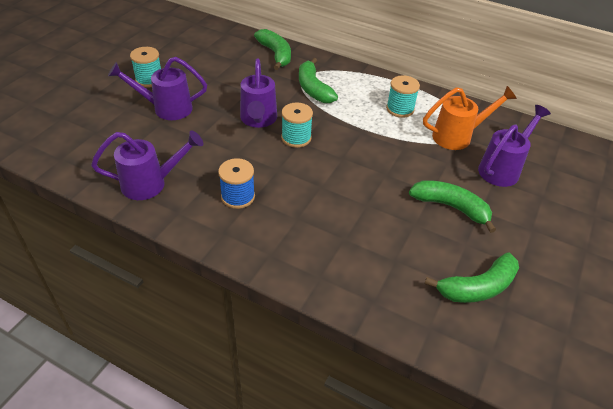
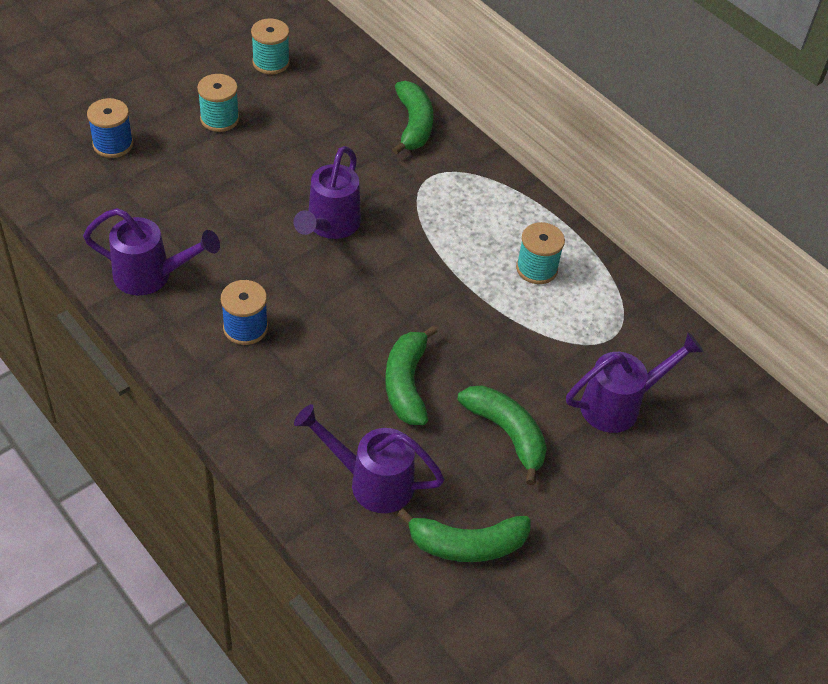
camera: 20 degrees right, 5 degrees up
(81, 111) = (113, 144): none -> blue spool
(166, 108) = (219, 171): purple watering can -> purple watering can (371, 481)
(296, 138) = (365, 268): turquoise spool -> turquoise spool (271, 62)
(313, 88) = (433, 198): green banana -> green banana (406, 384)
(458, 136) = (591, 337): orange watering can -> none

